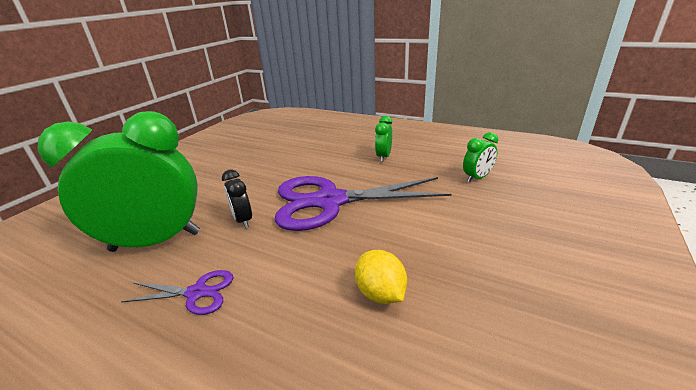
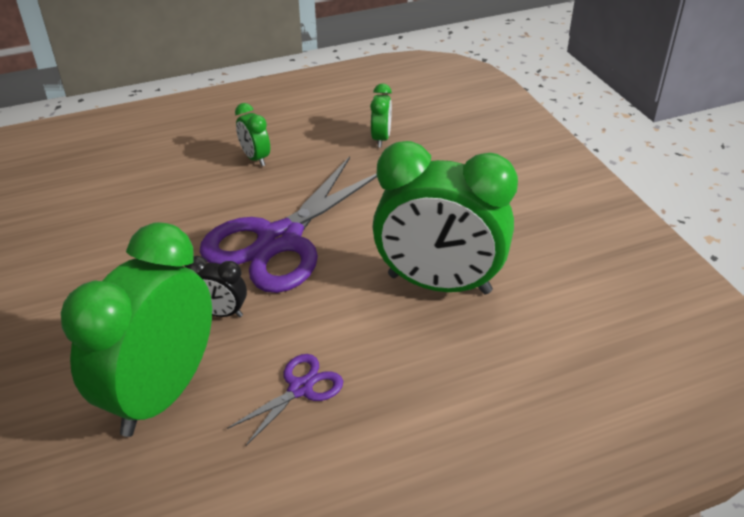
camera: 50 degrees left, 10 degrees up
(380, 293) = (439, 284): yellow lemon -> green clock

